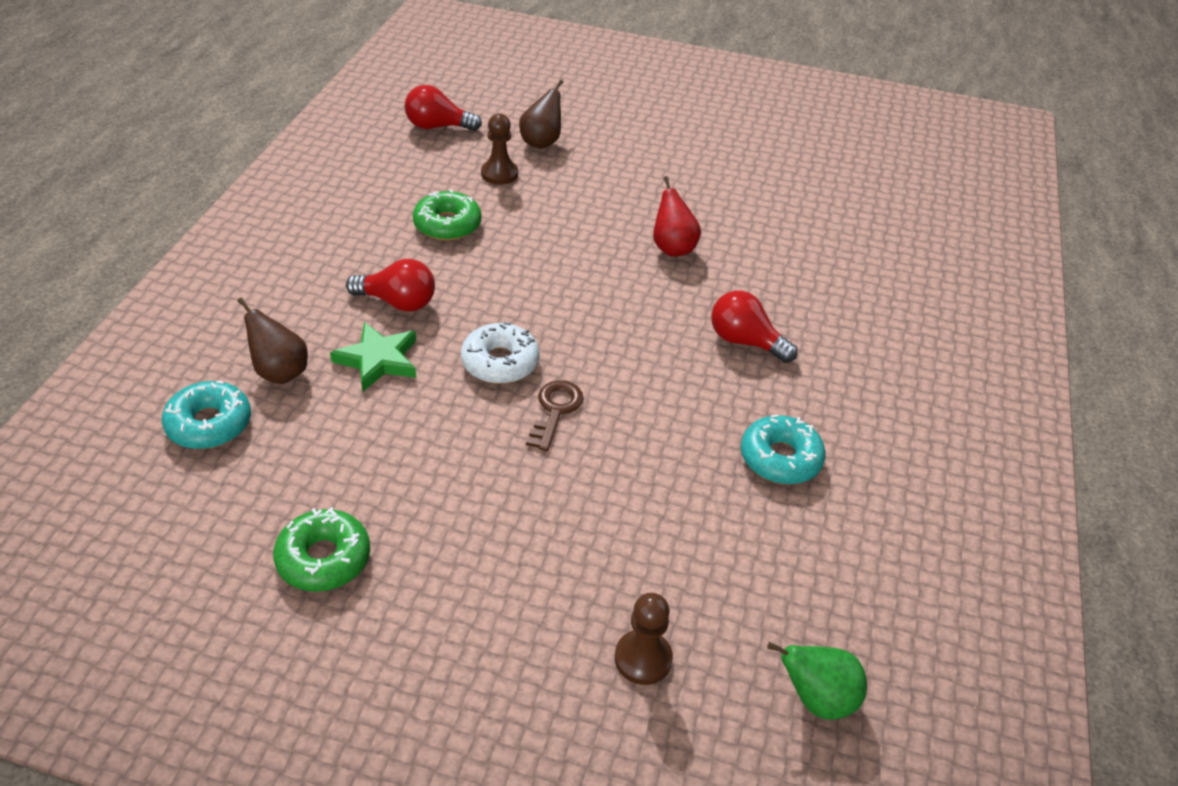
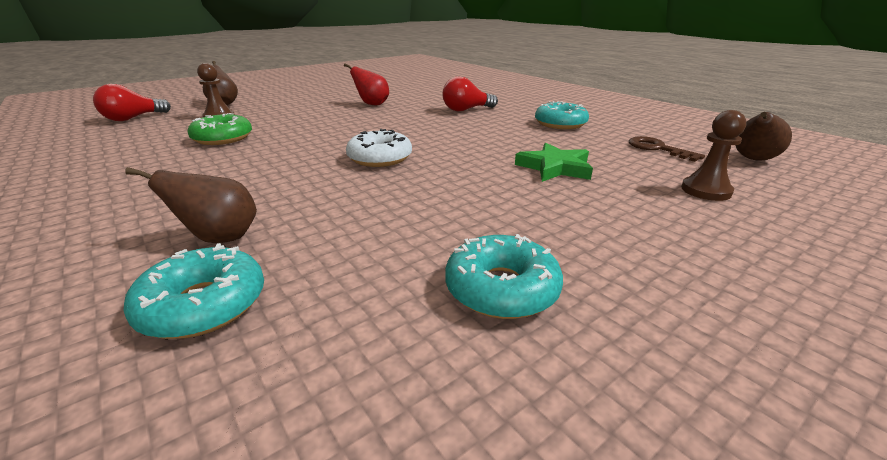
camera: 50 degrees left, 15 degrees down
(324, 558) = (501, 289): green donut -> turquoise donut
(378, 360) = (298, 193): green star -> green star (555, 168)
(398, 302) = (255, 170): red light bulb -> none
(555, 410) = (450, 156): brown key -> brown key (657, 149)
(816, 699) = (753, 159): green pear -> brown pear

